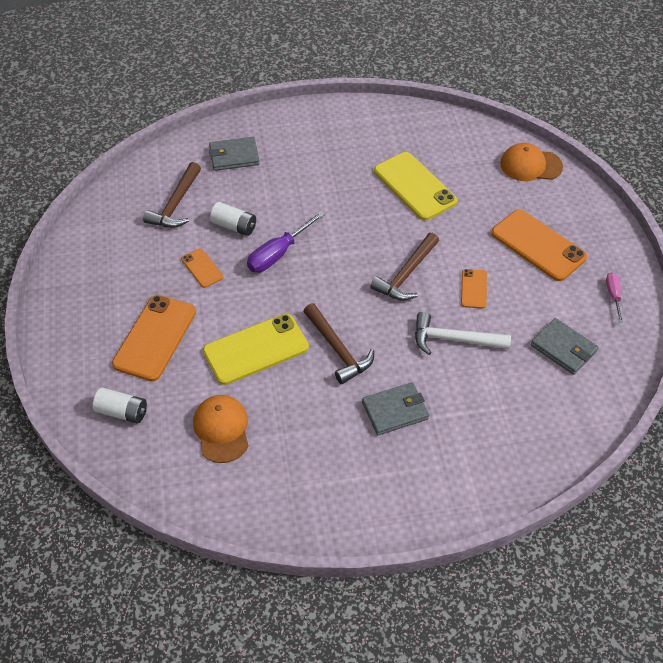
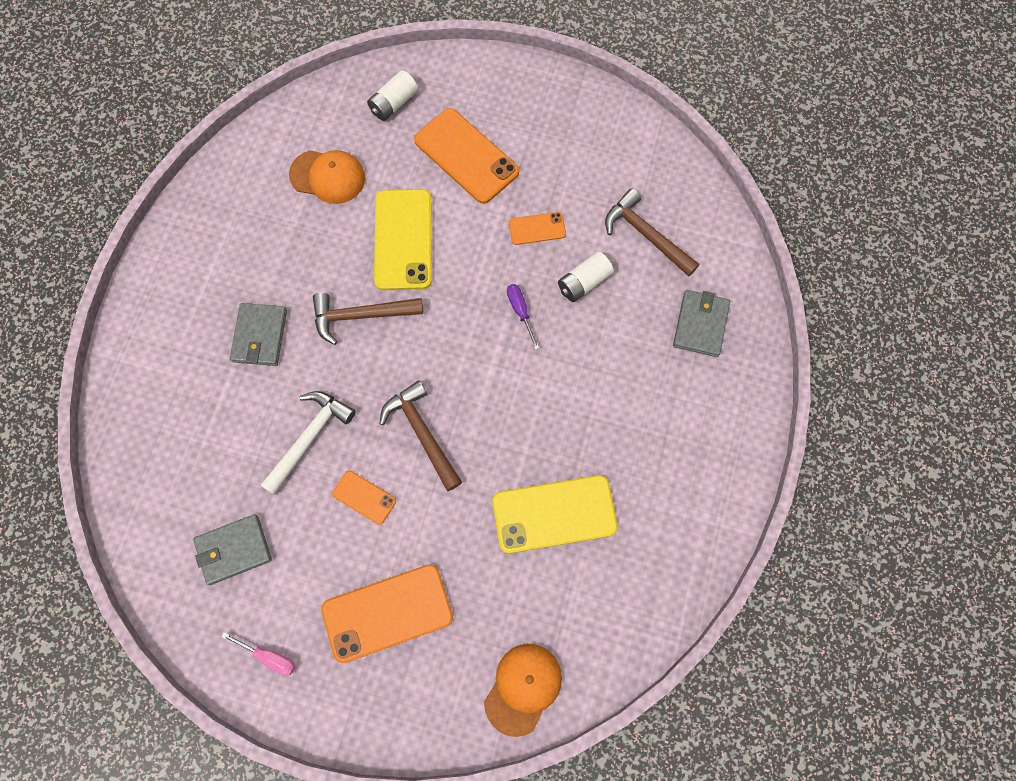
camera: 115 degrees right, 20 degrees up
(278, 254) = (520, 311): purple screwdriver -> purple screwdriver, size x0.58

